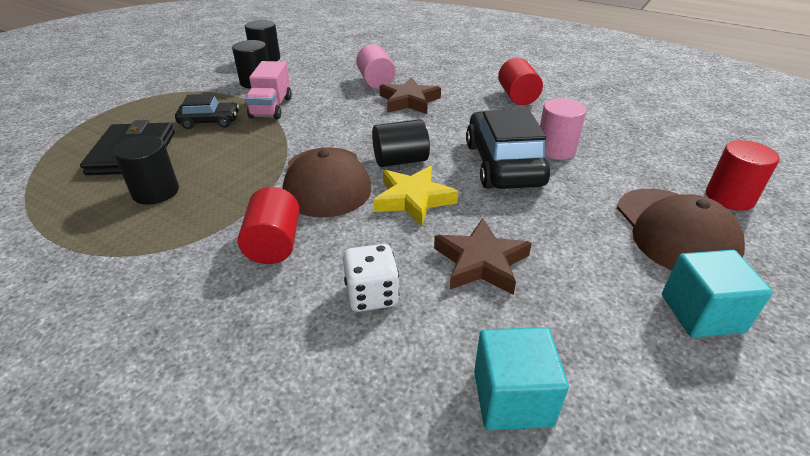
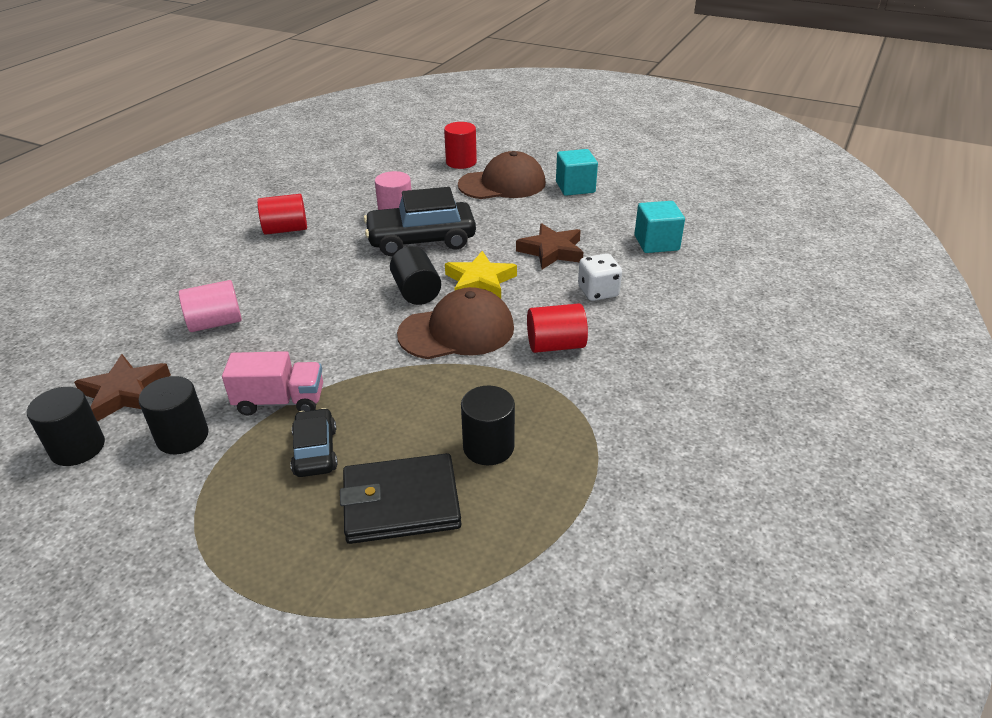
camera: 95 degrees left, 0 degrees up
(409, 101) = (282, 294): brown star -> brown star (125, 393)

